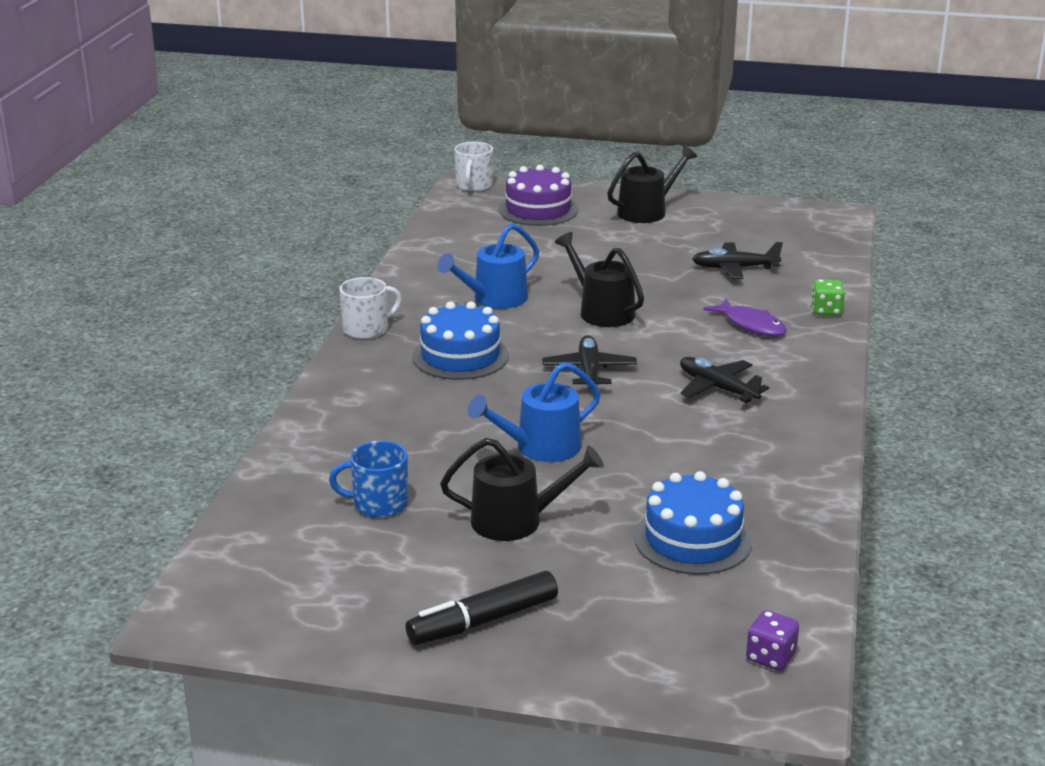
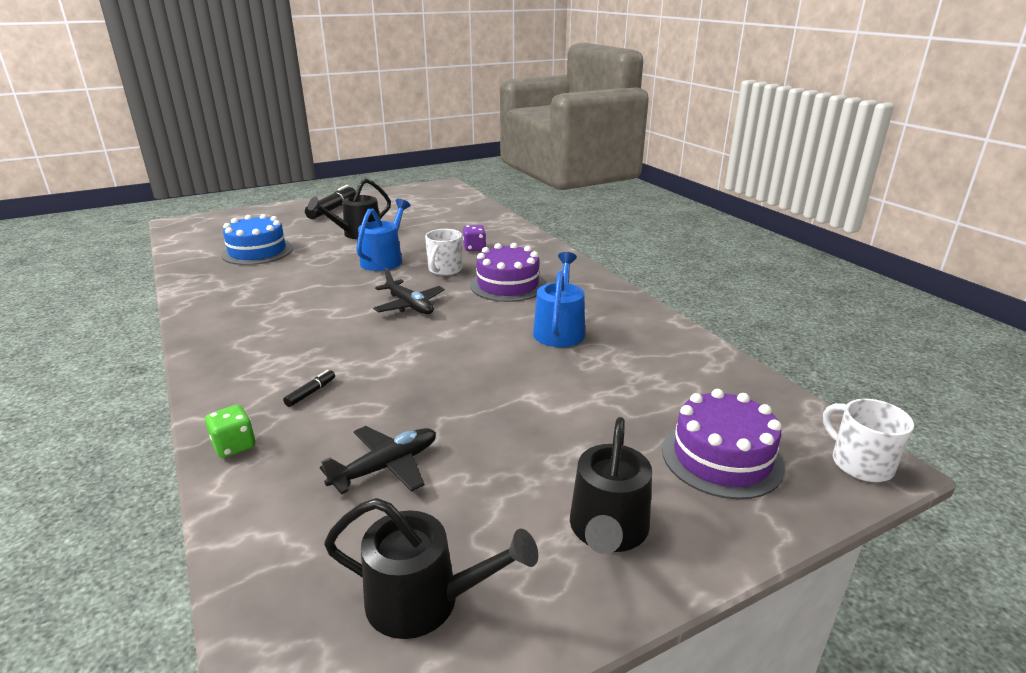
camera: 140 degrees right, 0 degrees up
(367, 329) = (594, 279): white mug -> white mug (445, 270)
(379, 504) = (431, 222): blue mug -> none
(460, 356) = (507, 285): blue cake -> purple cake
(602, 311) = (461, 353): black watering can -> black watering can (424, 601)
(717, 388) = (301, 326): black plane -> none
(751, 325) = (311, 393): purple fish -> black marker
(770, 657) = (193, 230): purple dice -> purple dice (474, 248)

